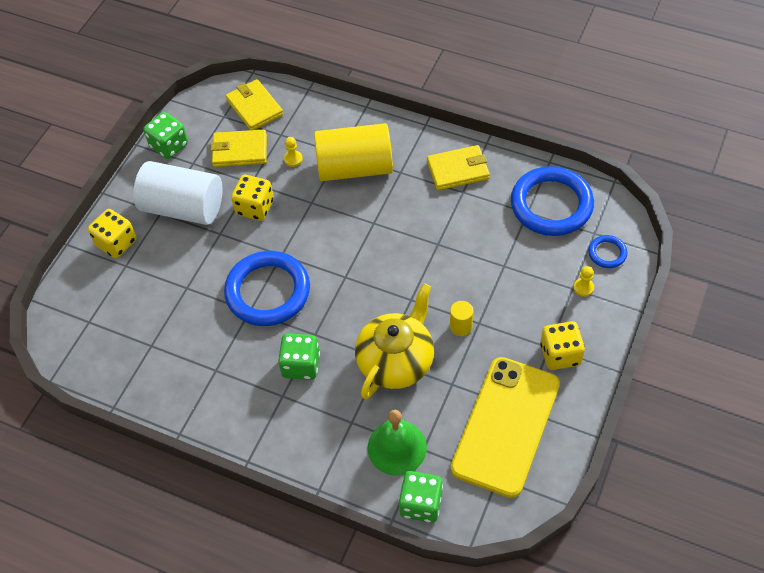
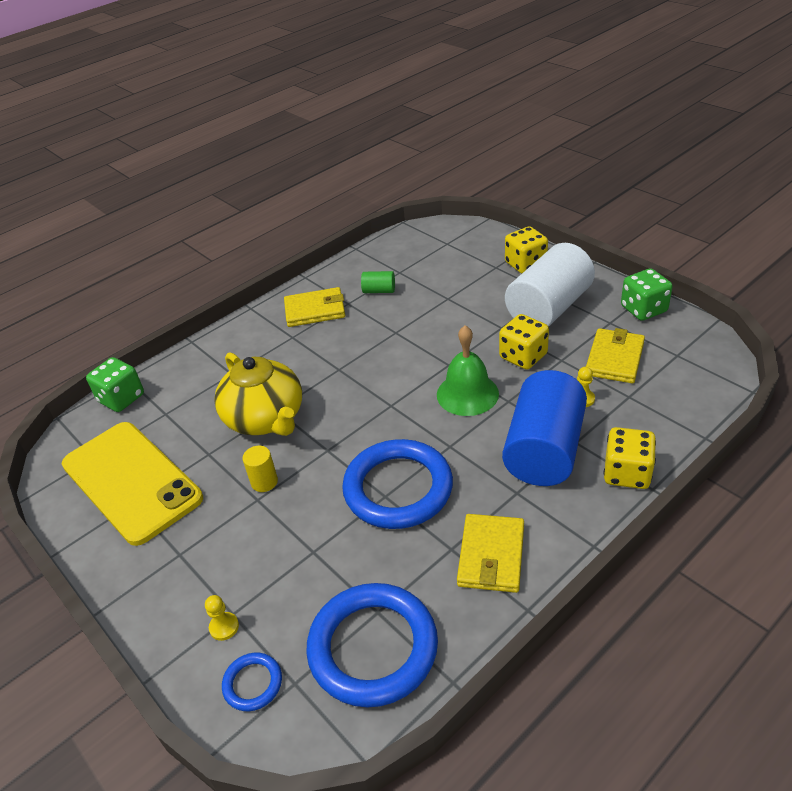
camera: 115 degrees right, 15 degrees down
(188, 350) = (379, 291): none -> green cylinder
(254, 107) = (685, 382): yellow wallet -> yellow wallet (315, 310)
(268, 292) = (409, 347): blue ring -> blue ring (398, 488)
(301, 365) = (313, 353): green dice -> none
(355, 167) = (544, 450): yellow cylinder -> blue cylinder
(397, 447) = (182, 396): green bell -> green bell (467, 394)
(560, 354) = (162, 561): yellow dice -> yellow dice (627, 473)

